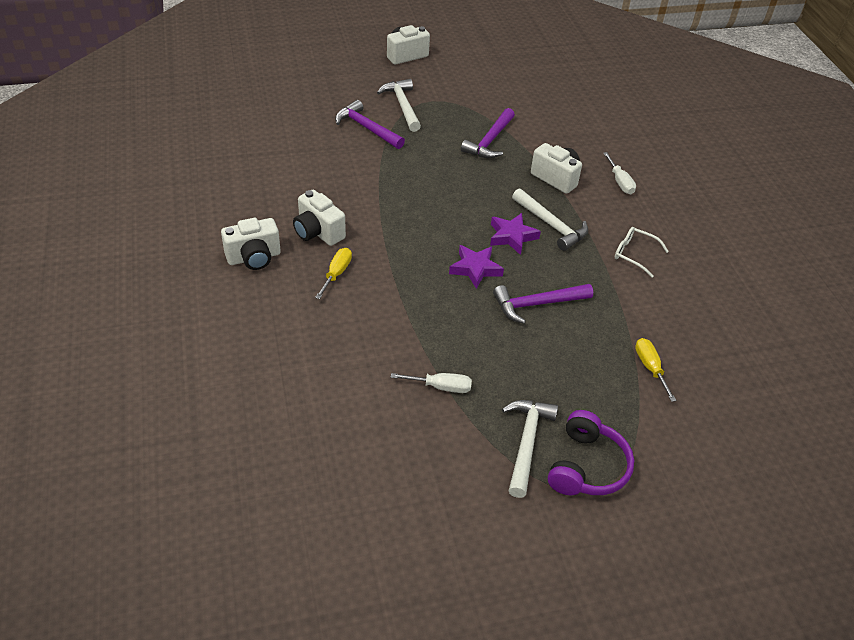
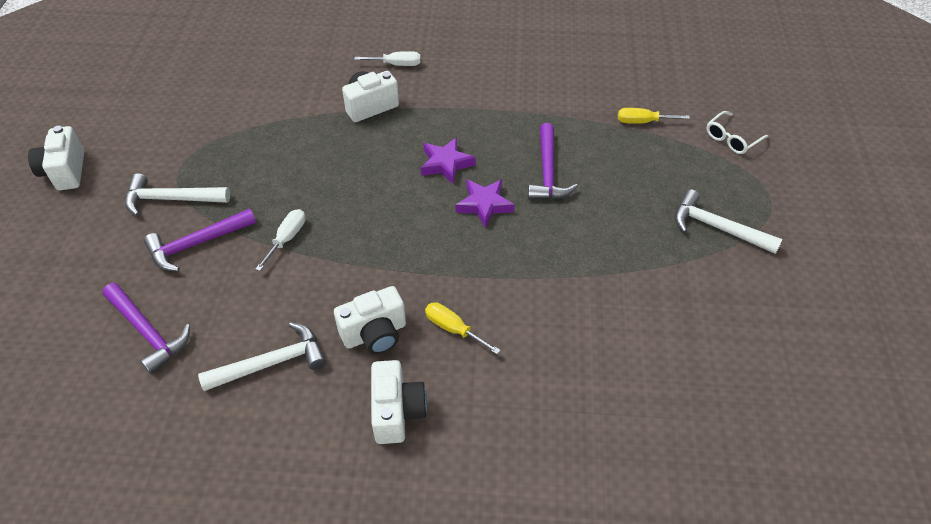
camera: 70 degrees left, 5 degrees up
(441, 387) = (641, 273): white screwdriver -> white screwdriver (287, 238)
(490, 141) = (282, 139): purple hammer -> purple hammer (147, 332)
(551, 225) = (440, 130): white hammer -> white hammer (271, 363)
(587, 466) = (746, 195): purple headphones -> none
(634, 254) = (501, 87): white glasses -> white glasses (731, 139)

